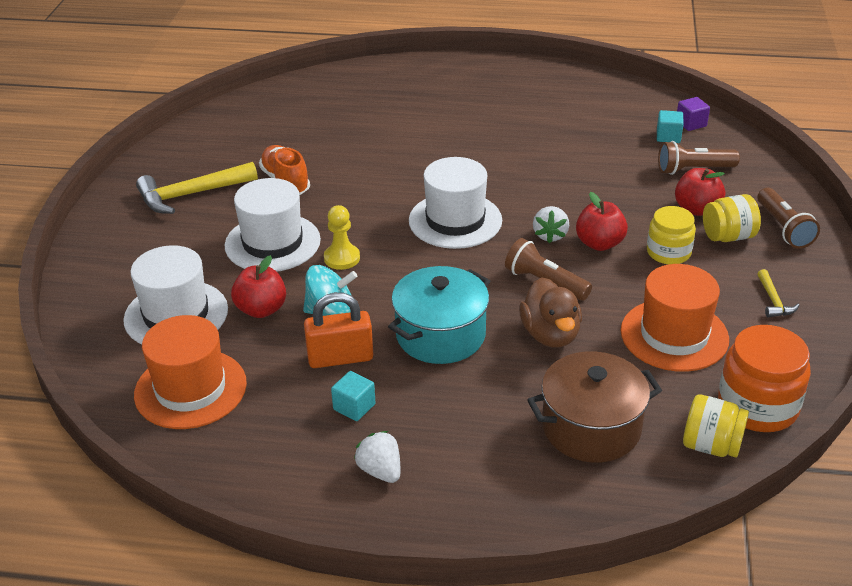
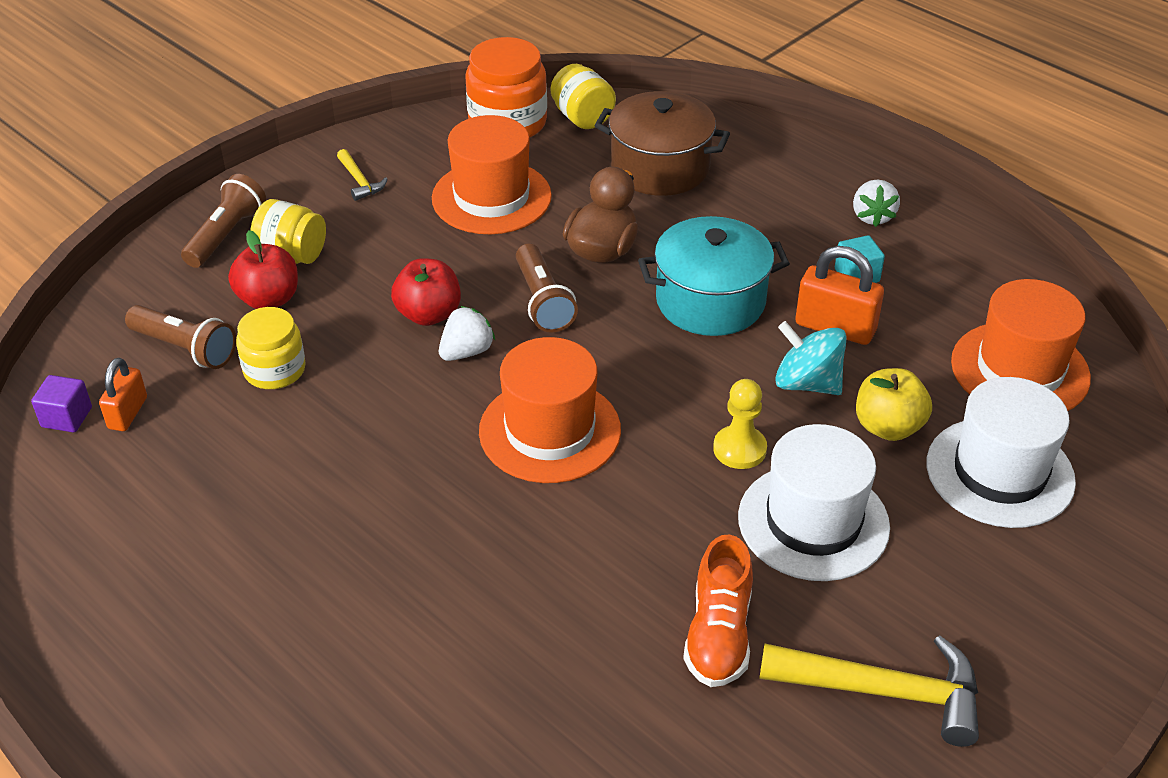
camera: 145 degrees left, 5 degrees up
(261, 309) = (888, 427): red apple -> yellow apple
(455, 220) = (550, 430): white hat -> orange hat
(668, 136) = (127, 413): turquoise cube -> orange padlock
(668, 252) = (376, 269): yellow jar -> yellow jar (274, 370)
(773, 301) = (360, 181): yellow hammer -> yellow hammer turned 120 degrees clockwise

